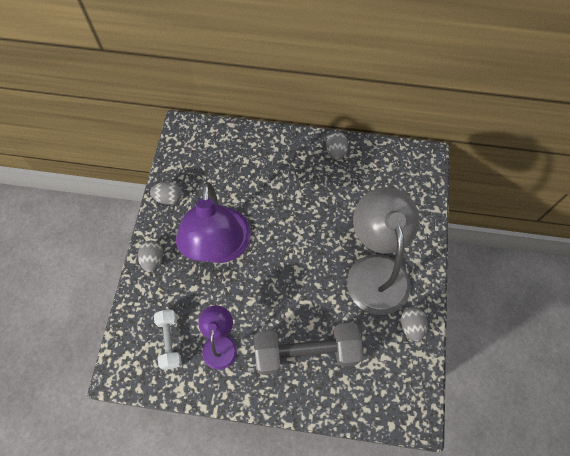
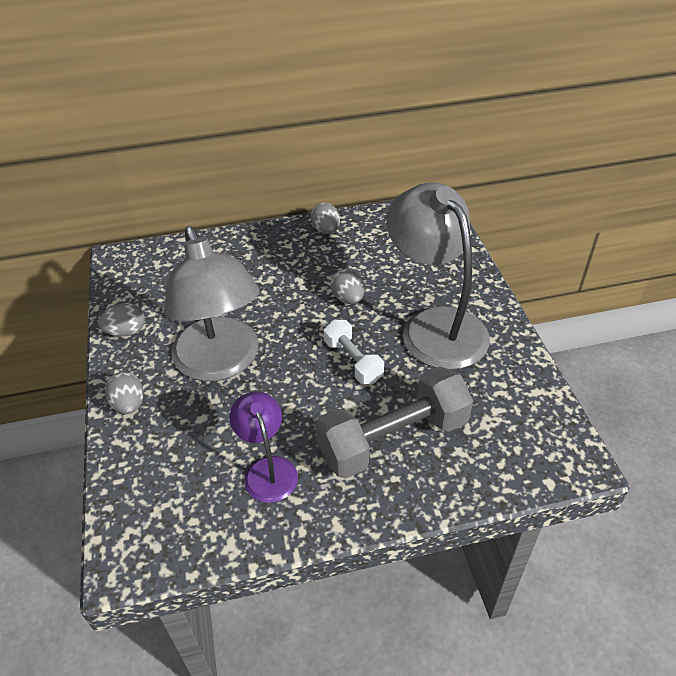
camera: 20 degrees left, 20 degrees down
(170, 341) = (191, 492): white dumbbell -> white dumbbell (353, 361)
(220, 248) = (221, 363): purple lamp -> grey lamp
(411, 326) = (510, 367): grey egg -> grey egg (348, 298)

